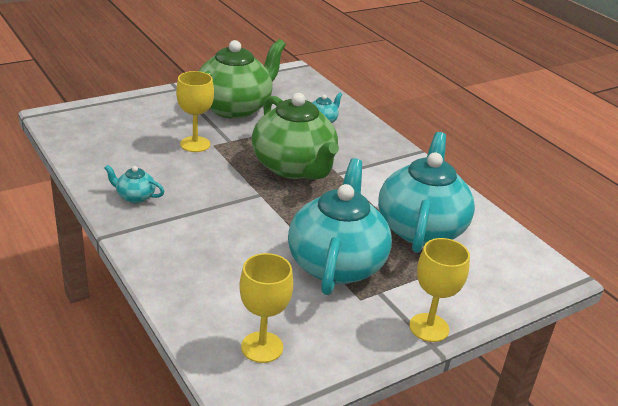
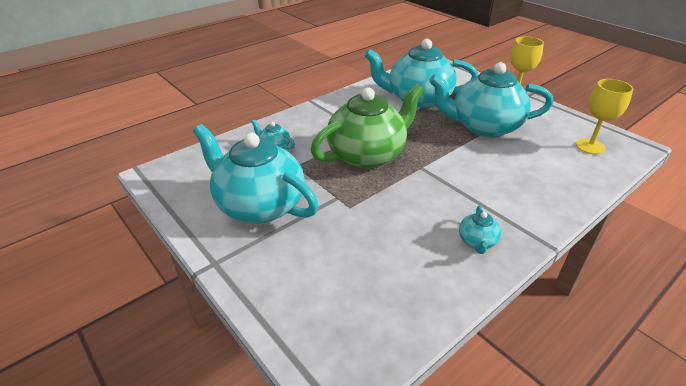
camera: 95 degrees left, 5 degrees up
(195, 144) = (354, 220): yellow goblet -> none
(234, 108) = (259, 205): green teapot -> turquoise teapot

